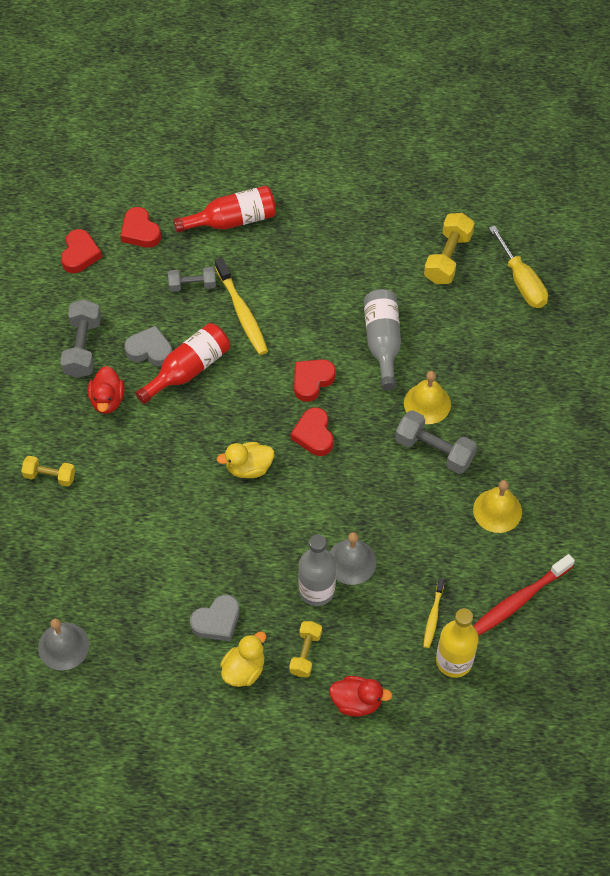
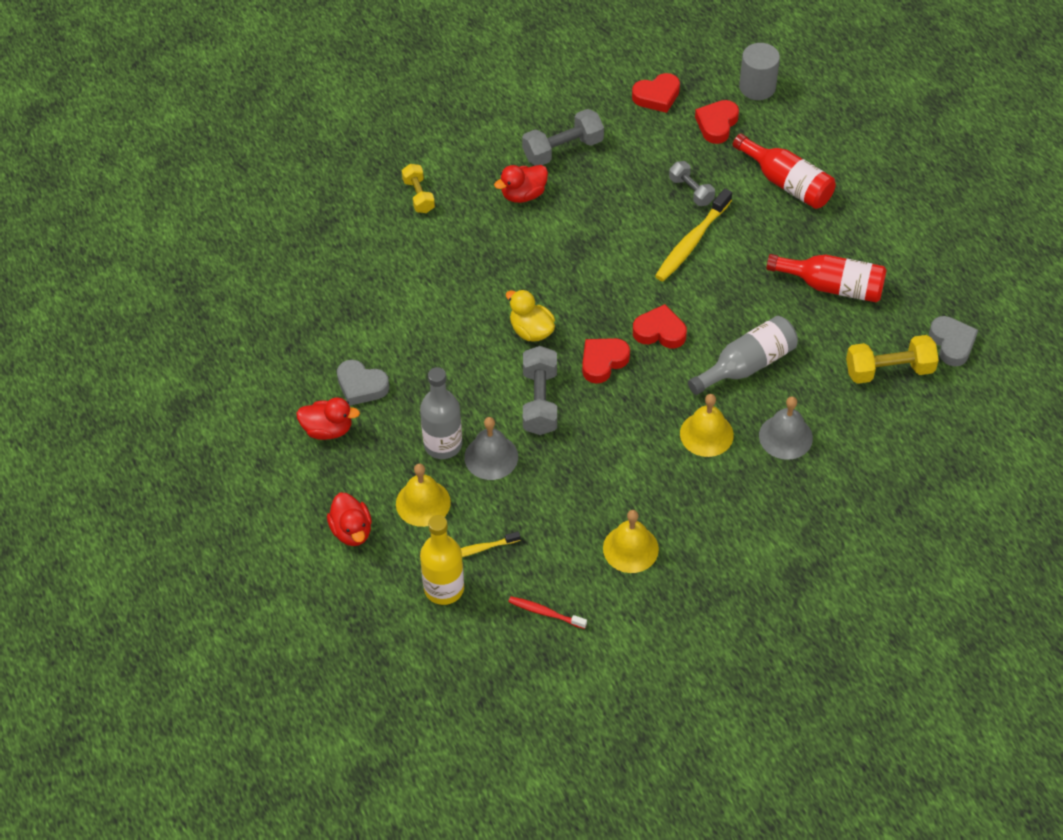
camera: 60 degrees right, 5 degrees down
(63, 646) = (266, 291): grey bell -> grey bell (785, 437)
(124, 185) = (757, 87): none -> grey cylinder
(150, 350) = (597, 197): grey heart -> grey heart (952, 343)
(188, 369) = (599, 234): red bottle -> red bottle (832, 286)
(244, 669) = (328, 429): yellow duck -> red duck
(305, 653) = (374, 467): yellow dumbbell -> none
(363, 634) = (423, 503): none -> yellow bell
(434, 450) = (658, 465): grey dumbbell -> grey dumbbell (540, 401)
(519, 600) = (545, 613): red toothbrush -> red toothbrush, size x0.57
(521, 281) = (913, 445): yellow screwdriver -> none

